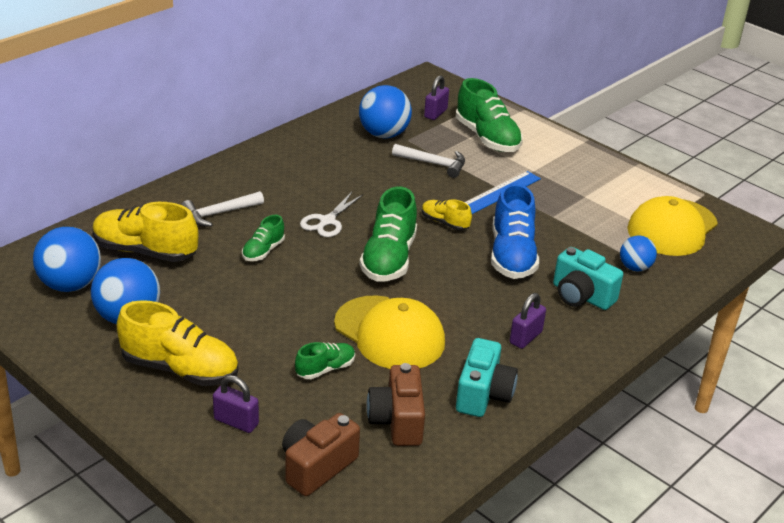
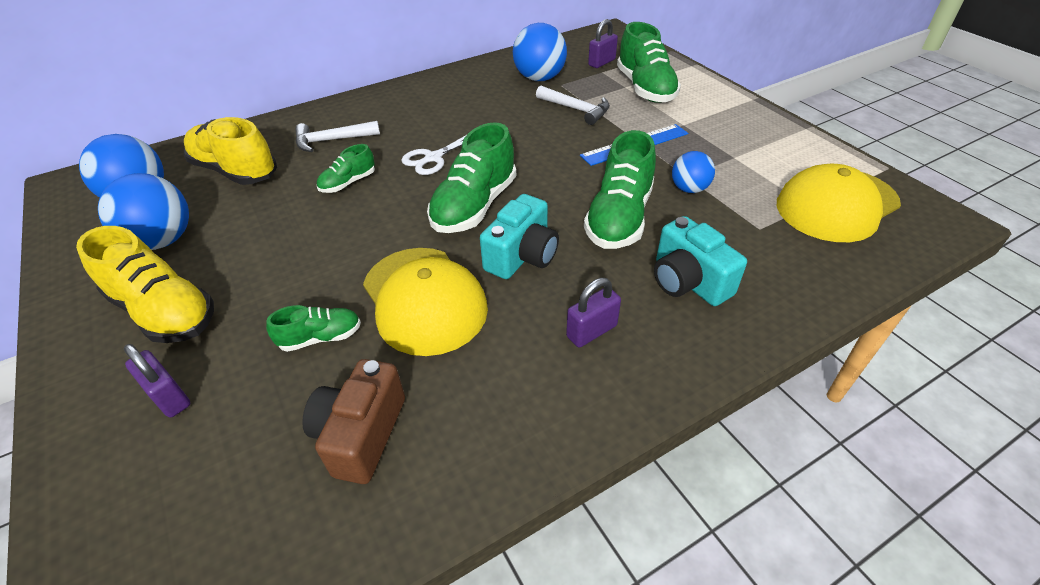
camera: 20 degrees right, 10 degrees up
(316, 466) = (214, 491): brown camera -> none
(445, 223) = (558, 172): yellow shoe -> none
(483, 394) = (496, 412): turquoise camera -> turquoise camera (522, 256)
(512, 255) = (619, 218): blue shoe -> green shoe
(635, 267) = (773, 251): blue ball -> blue ball (689, 189)

